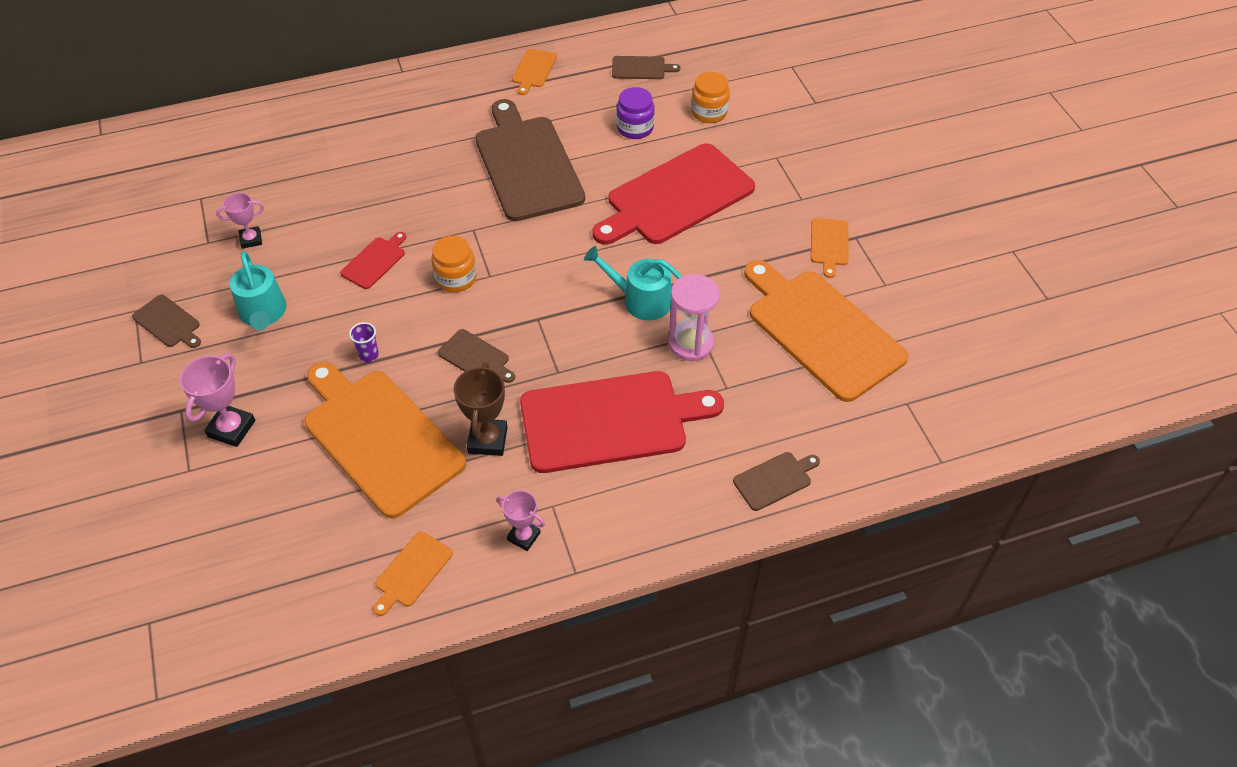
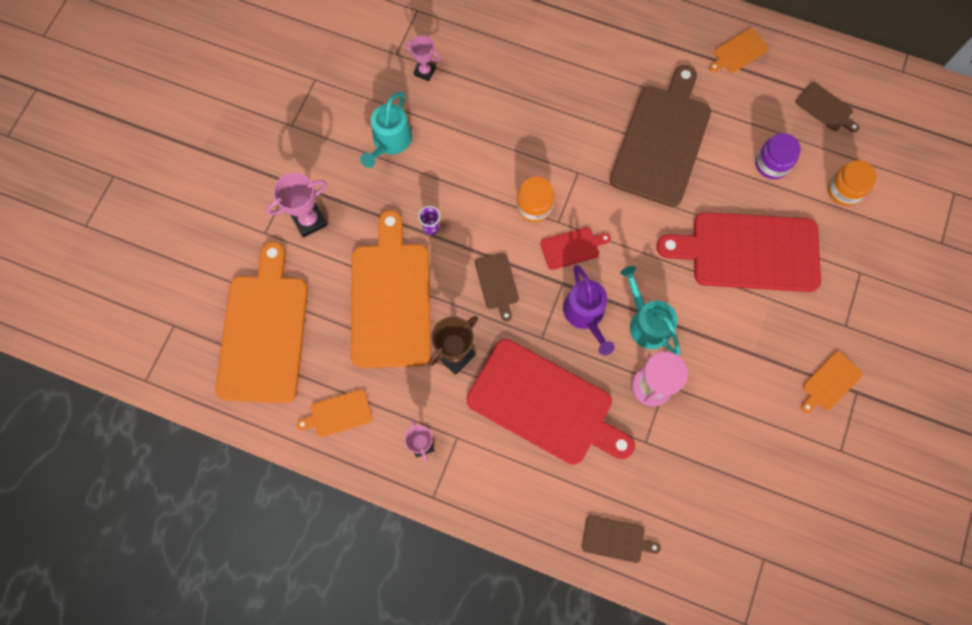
camera: 40 degrees right, 20 degrees up
(168, 322) = (328, 105): brown cutting board -> none
(375, 261) = (491, 151): red cutting board -> red cutting board (572, 248)
(581, 328) = (585, 314): none -> purple watering can
(821, 330) = (755, 451): orange cutting board -> orange cutting board (264, 332)

